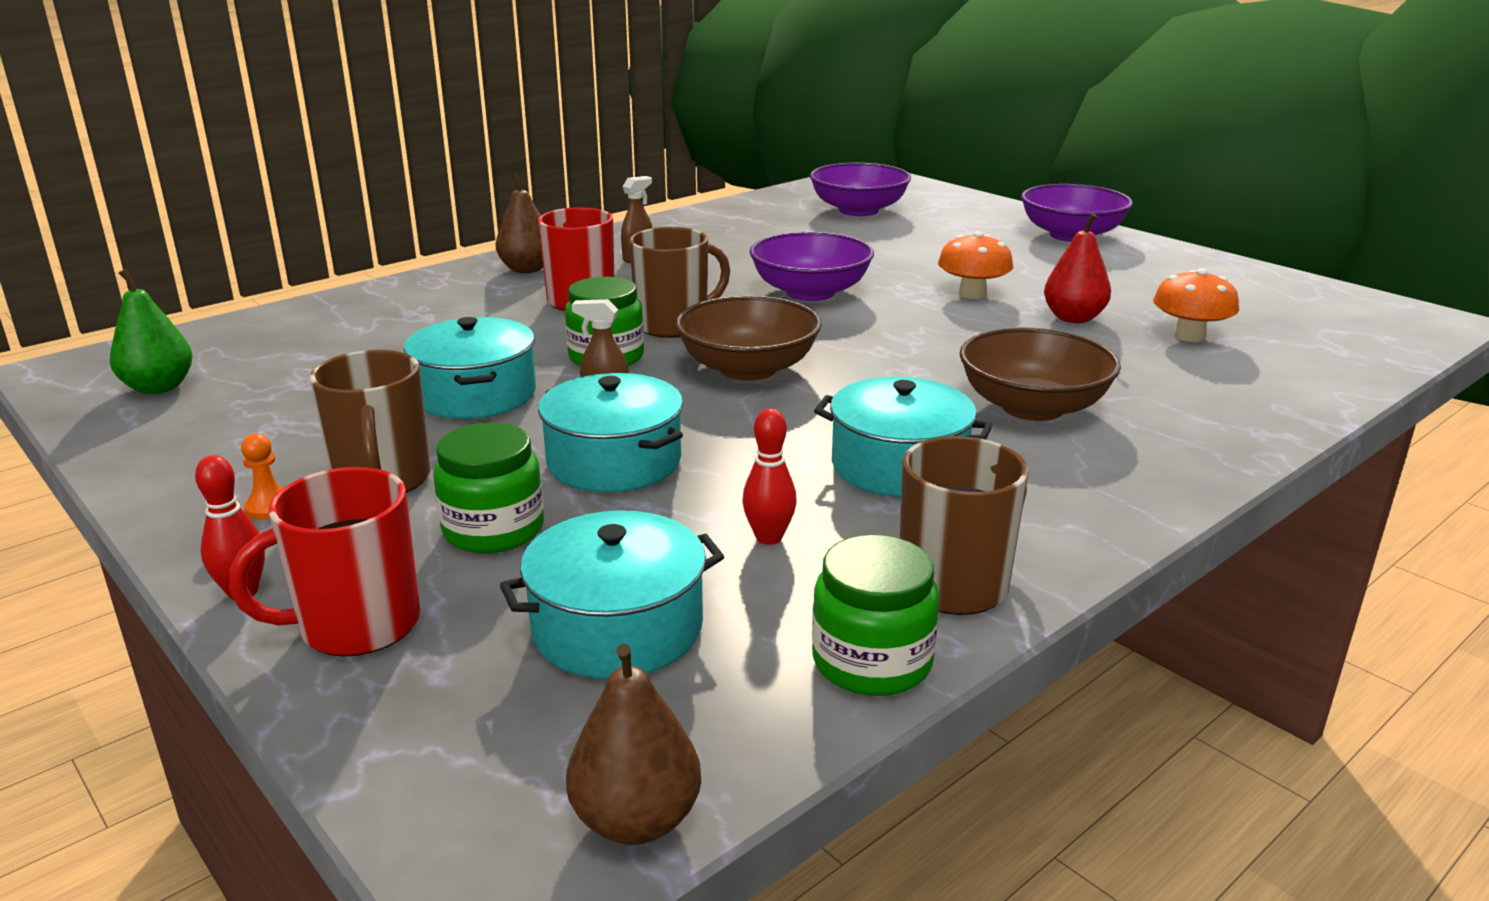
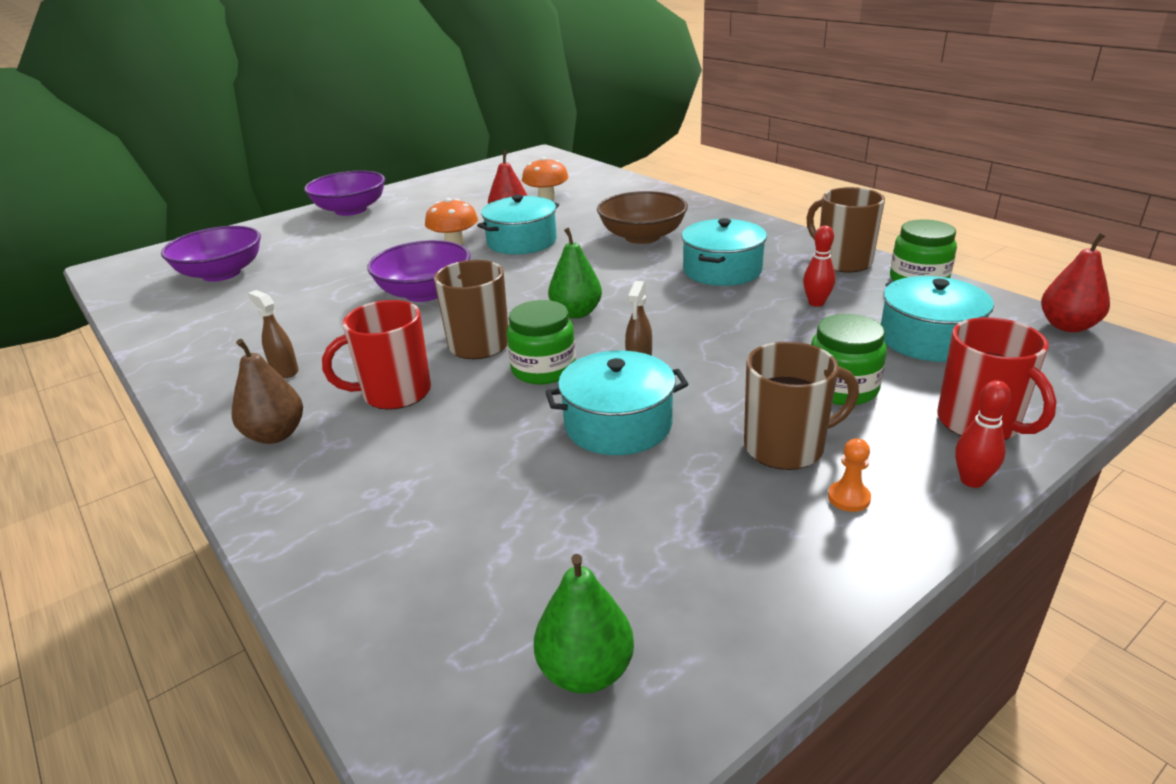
camera: 85 degrees left, 5 degrees up
(614, 461) = (733, 353): turquoise pot -> turquoise pot (522, 242)
(636, 820) = (1067, 326): brown pear -> red pear
(748, 369) = (576, 313): brown bowl -> green pear

